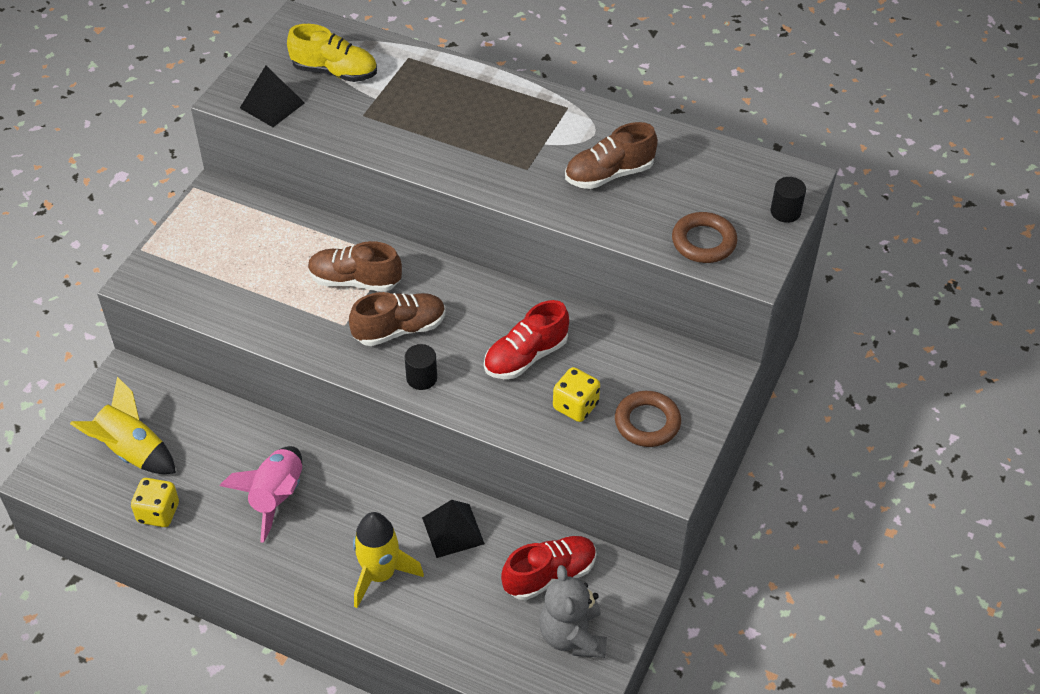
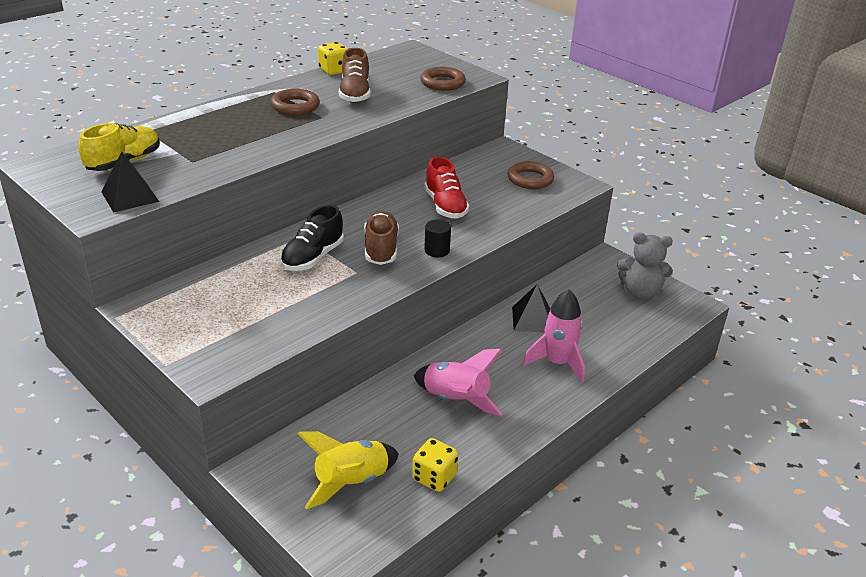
camera: 70 degrees left, 15 degrees down
(355, 281) = (312, 257): brown shoe -> black shoe
(380, 574) = (557, 362): yellow rocket -> pink rocket
(539, 138) = (295, 106): none -> brown ring
(549, 575) = (588, 289): red shoe -> none
(575, 406) = (501, 199): yellow dice -> yellow dice (334, 71)
(785, 212) = (436, 58): black cylinder -> none

